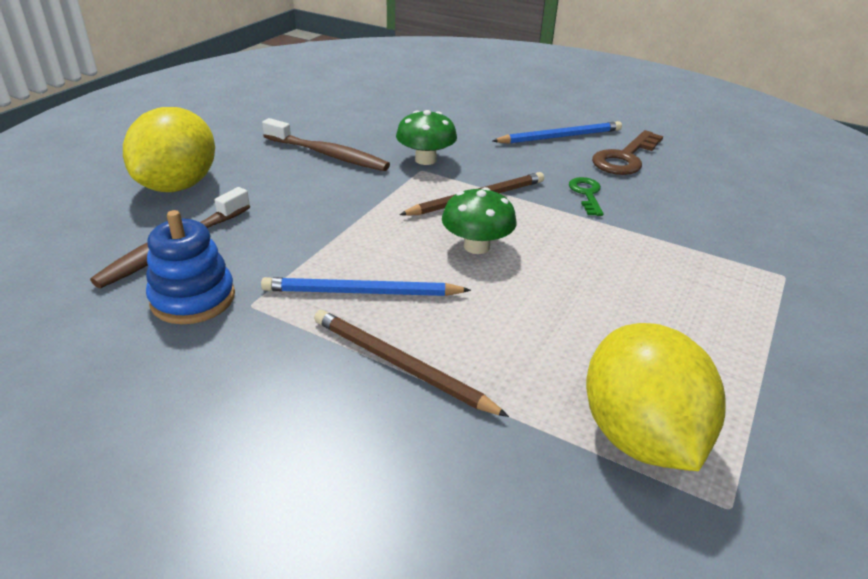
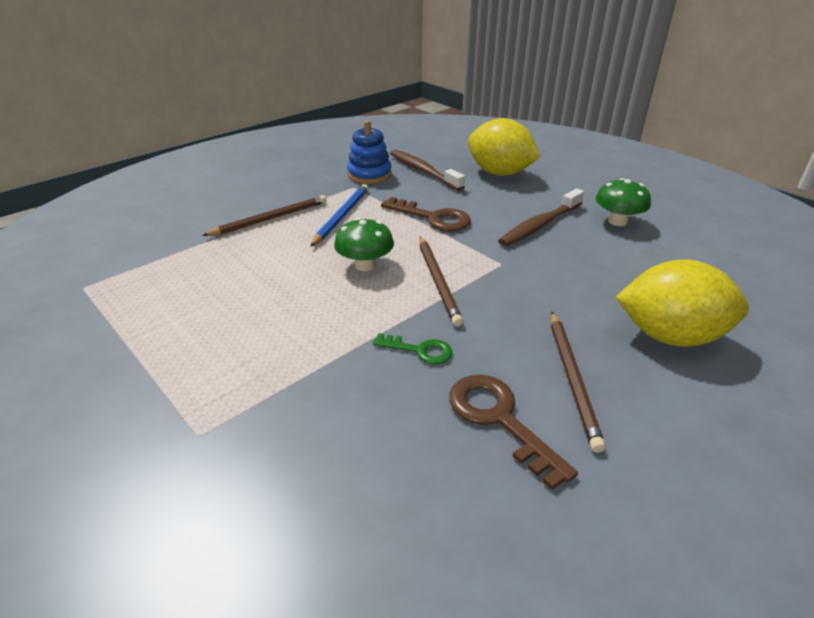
camera: 110 degrees right, 0 degrees up
(336, 218) = (433, 218): none -> brown key
(425, 160) = (521, 269): green mushroom -> green mushroom (617, 221)
(560, 137) = (572, 379): blue pencil -> brown pencil
(639, 435) = (150, 275): yellow lemon -> yellow lemon (670, 336)

